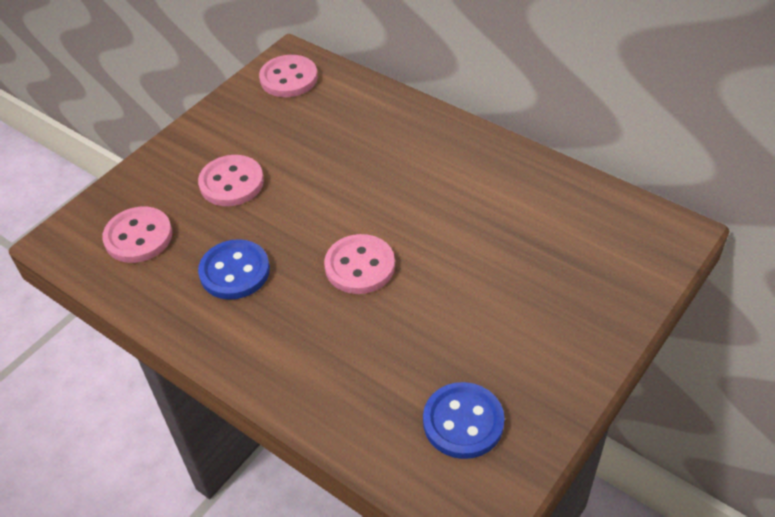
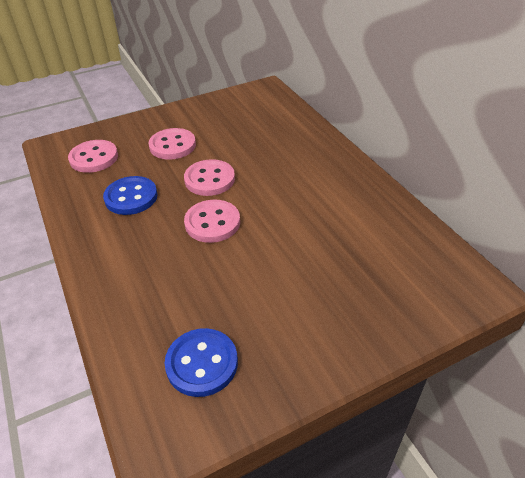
camera: 25 degrees right, 5 degrees down
(288, 78) = (255, 99): pink button -> pink button (209, 179)

